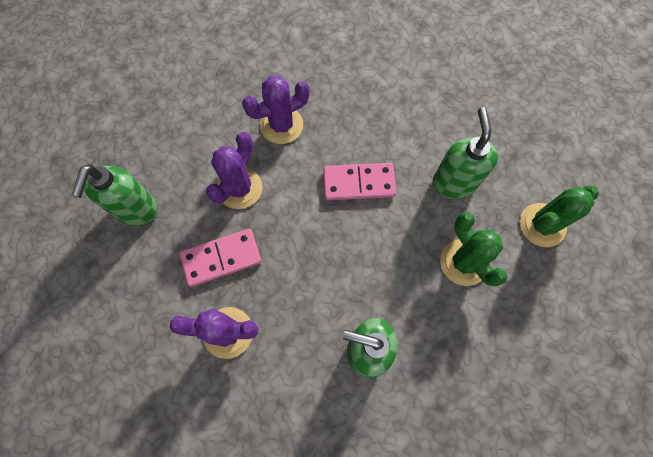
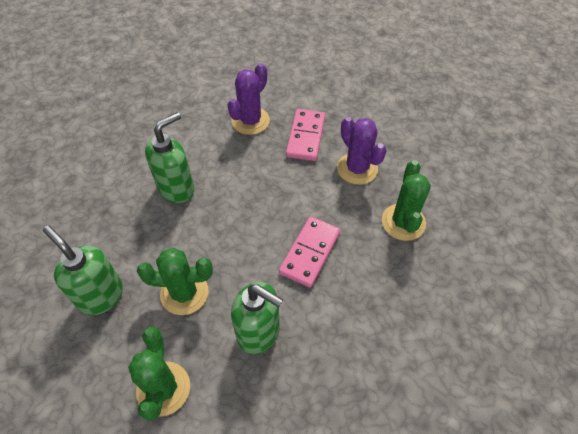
camera: 120 degrees right, 15 degrees down
(137, 210) = (375, 105): green soap dispenser -> green soap dispenser (101, 296)
(281, 125) = (403, 222): purple cactus -> green cactus

